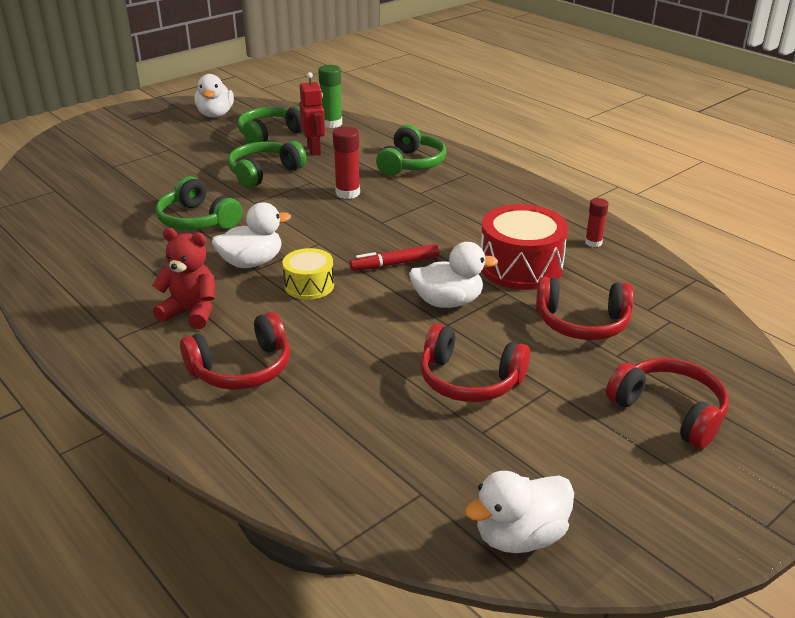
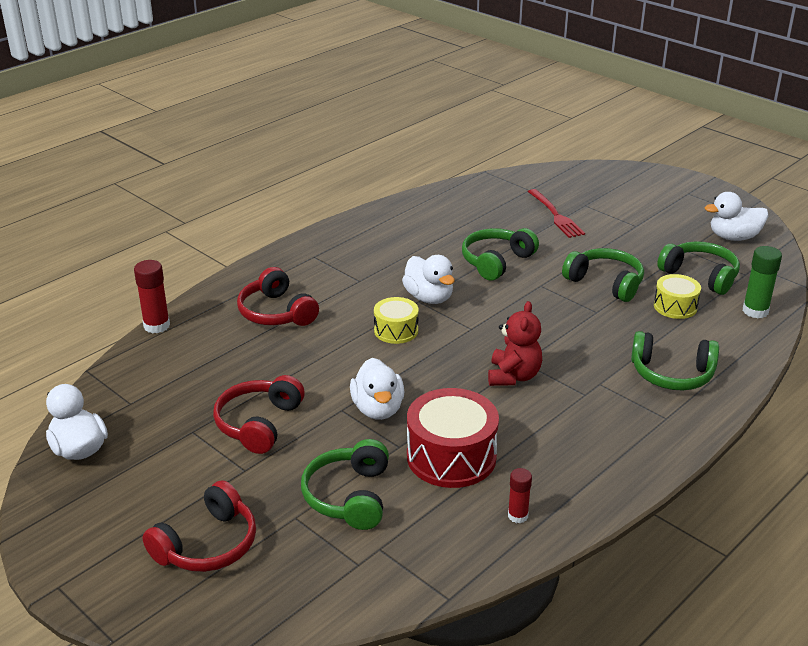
camera: 85 degrees right, 0 degrees up
(122, 182) = (555, 215): none -> red fork
(191, 312) = (349, 281): red teddy bear -> red teddy bear (513, 376)
(314, 150) = (675, 306): red robot -> yellow drum
(347, 193) = (580, 336): red glue stick -> red glue stick (156, 326)
(395, 264) = (441, 374): red marker -> none
(582, 322) = (349, 496): red headphones -> green headphones

